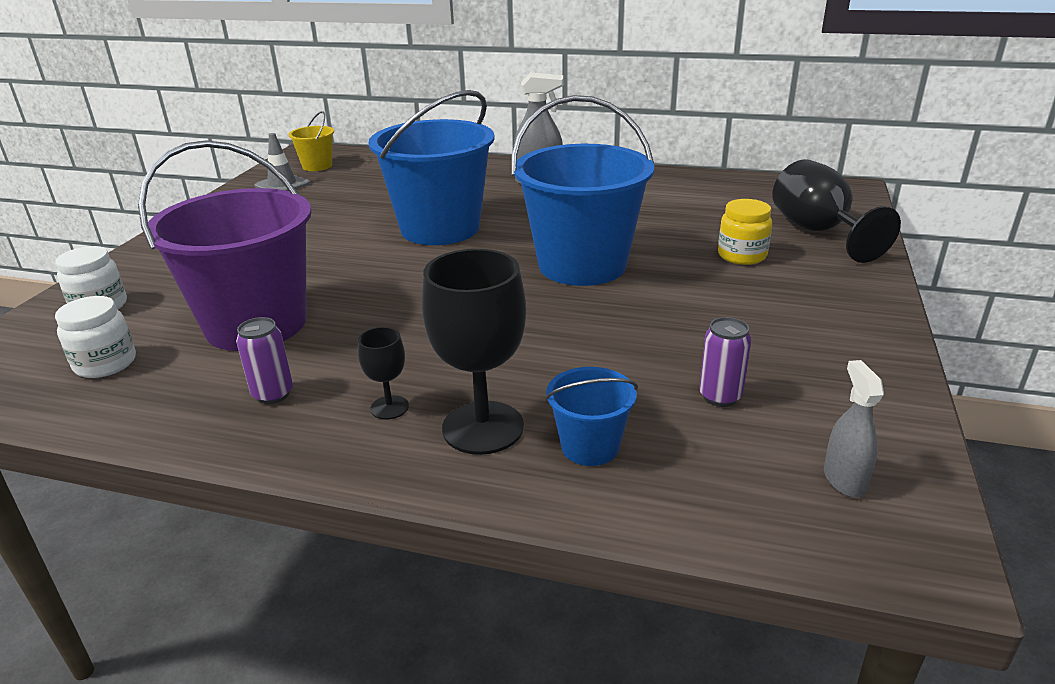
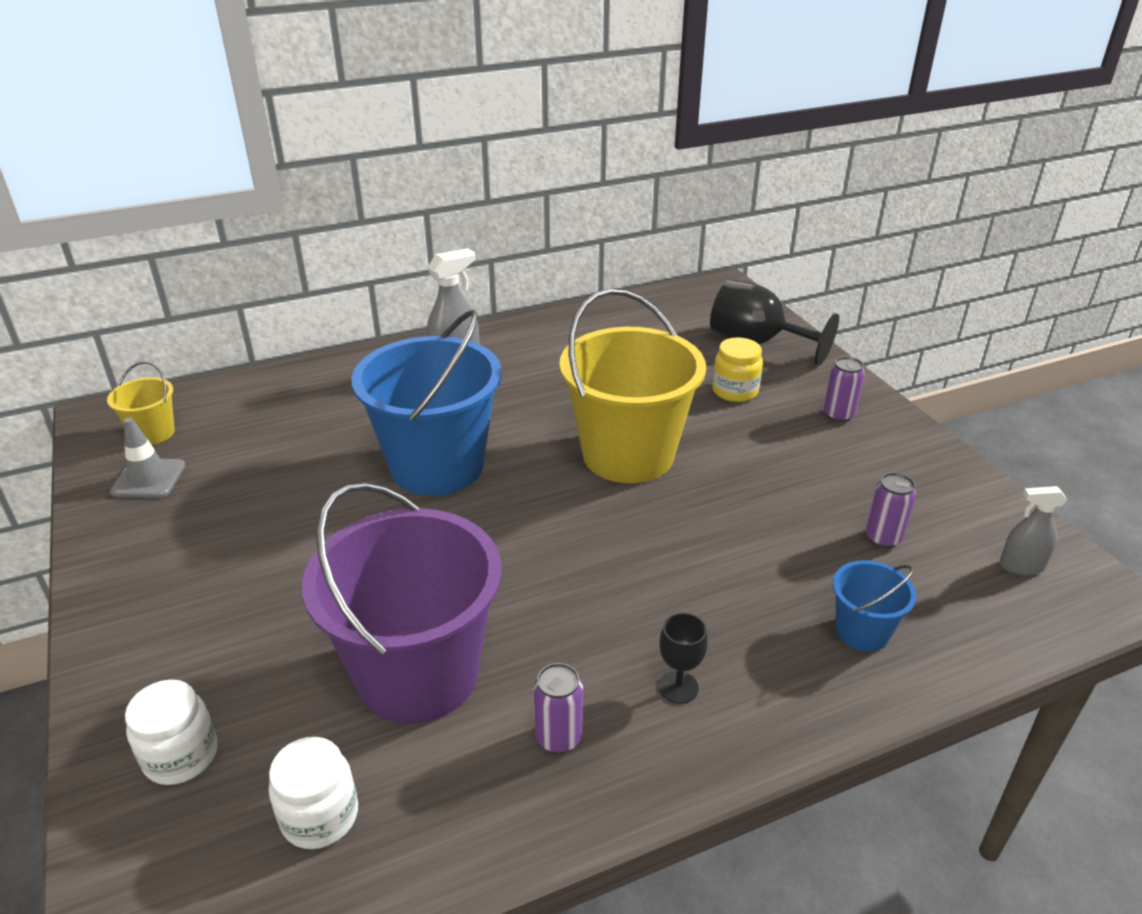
camera: 40 degrees left, 5 degrees up
(483, 427) = (773, 661): black goblet -> none
(582, 265) = (628, 454): blue bucket -> yellow bucket
(821, 301) = (838, 415): none -> purple can
(844, 479) = (1021, 566): grey spray bottle -> grey spray bottle turned 45 degrees counterclockwise

